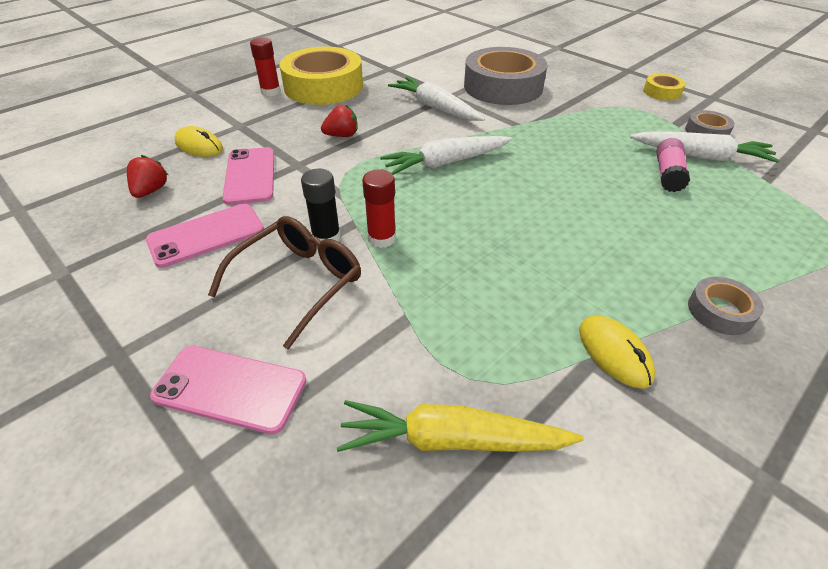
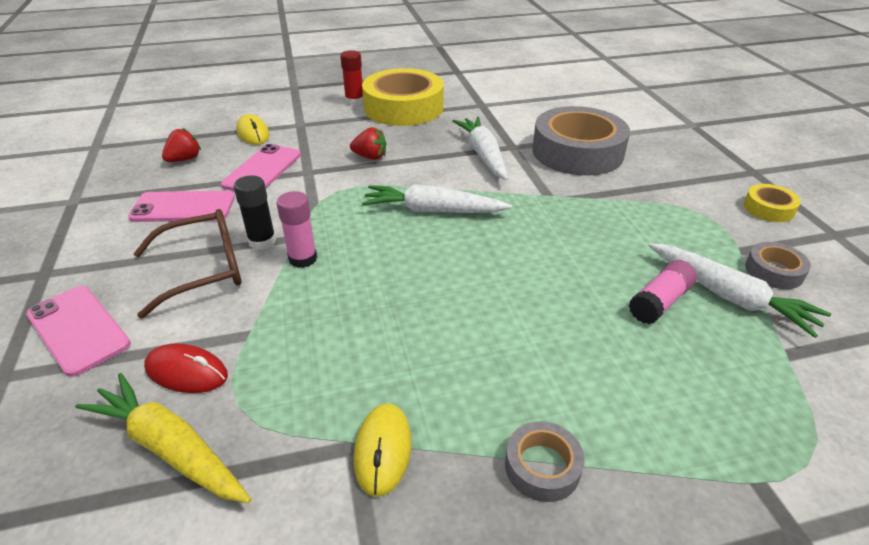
camera: 30 degrees right, 5 degrees down
(381, 238) = (303, 259): red glue stick -> pink glue stick
(390, 373) = (186, 372): none -> red mouse

